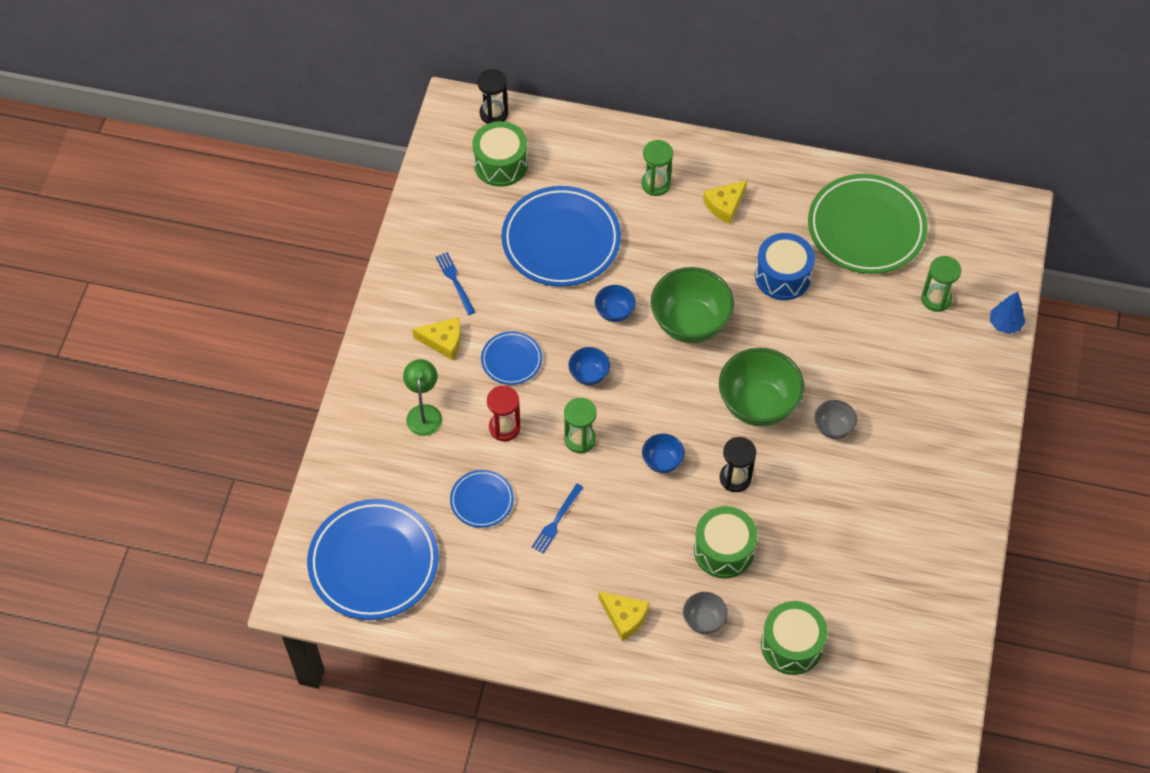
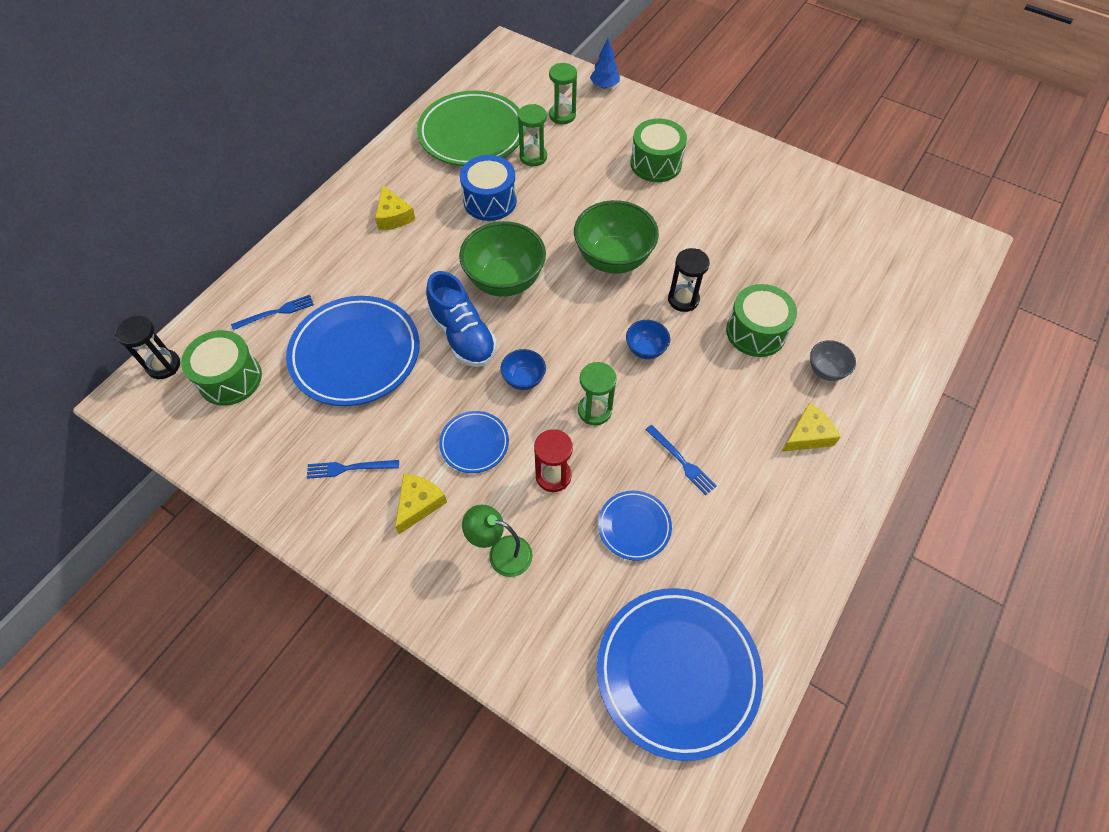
camera: 70 degrees left, 0 degrees up
(578, 165) = (276, 312): none -> blue fork
(614, 312) = (463, 335): blue bowl -> blue shoe
(656, 184) = (339, 258): green hourglass -> green hourglass (533, 157)
(791, 645) = (865, 313): green drum -> green drum (656, 163)
(833, 428) = (657, 216): grey bowl -> none

